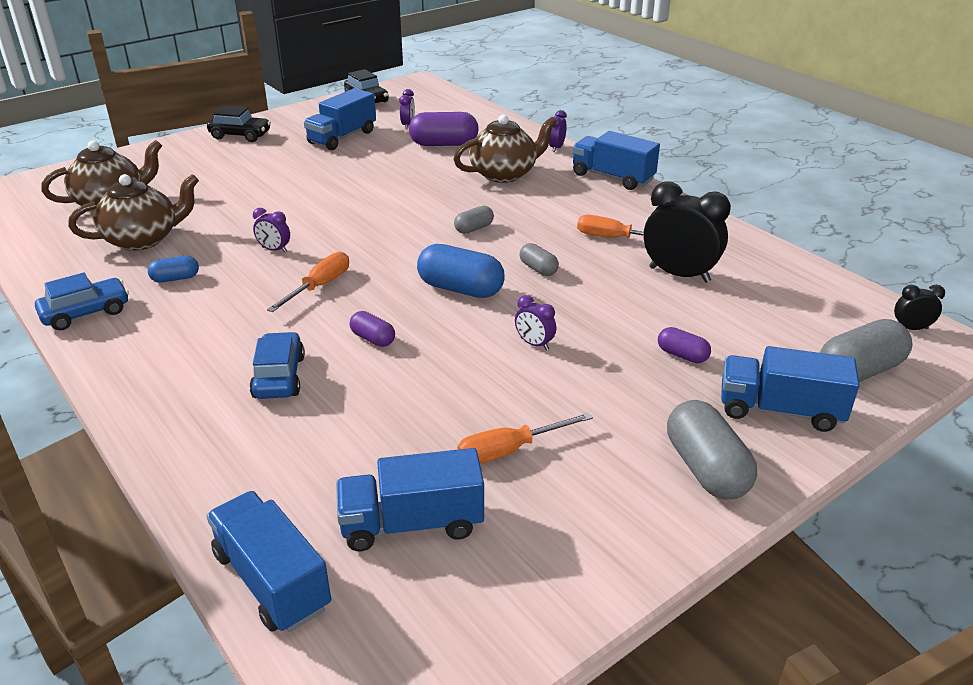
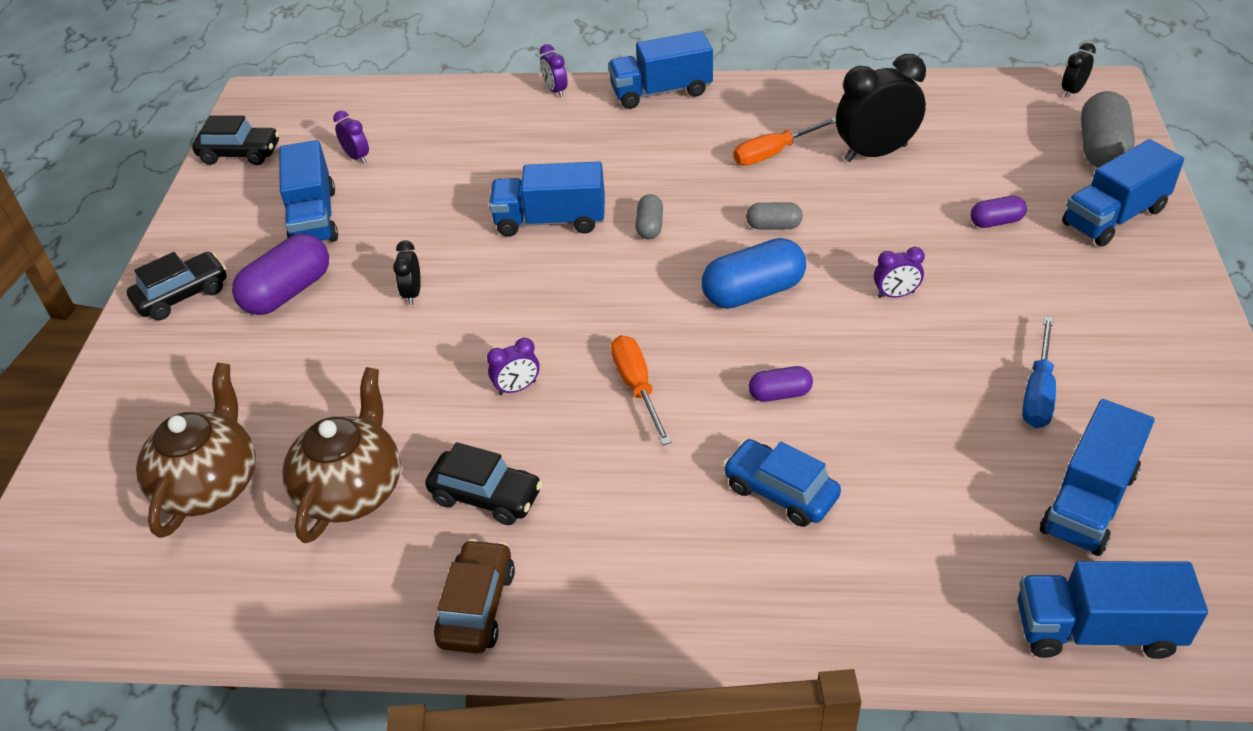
camera: 45 degrees left, 10 degrees up
(86, 313) = (477, 606): blue car -> brown car
(175, 278) = (486, 496): blue capsule -> black car
(316, 187) = (412, 293): none -> black clock
(433, 197) = (550, 221): none -> blue truck
(444, 144) = (441, 155): purple capsule -> purple capsule (288, 292)
(504, 174) = (564, 151): brown teapot -> none
(509, 450) = (1038, 392): orange screwdriver -> blue screwdriver
(706, 469) = (1152, 296): grey capsule -> none

